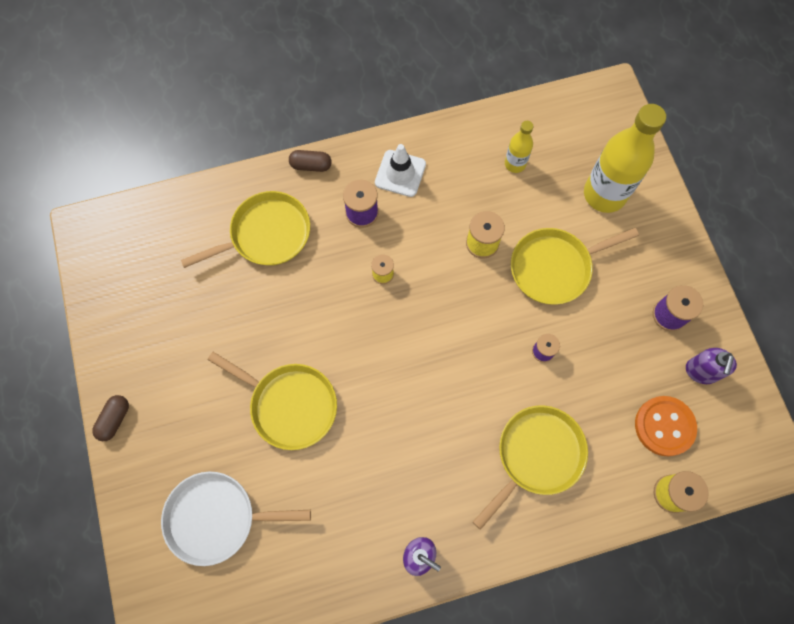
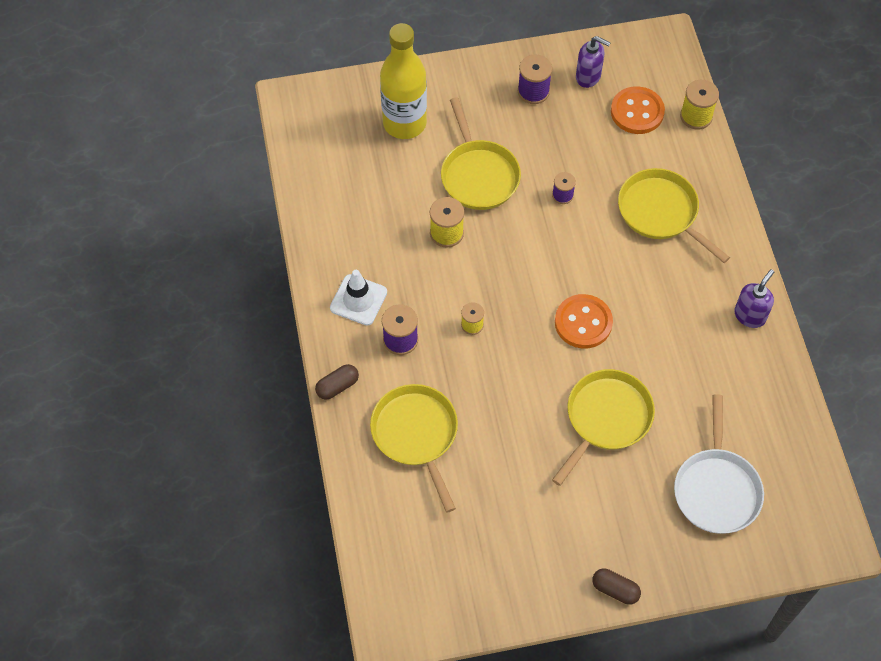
camera: 85 degrees left, 10 degrees down
(311, 165) = (337, 386): brown capsule -> brown capsule turned 45 degrees clockwise
(394, 378) = (583, 322): none -> orange button
(515, 164) = (361, 194): yellow bottle -> none

